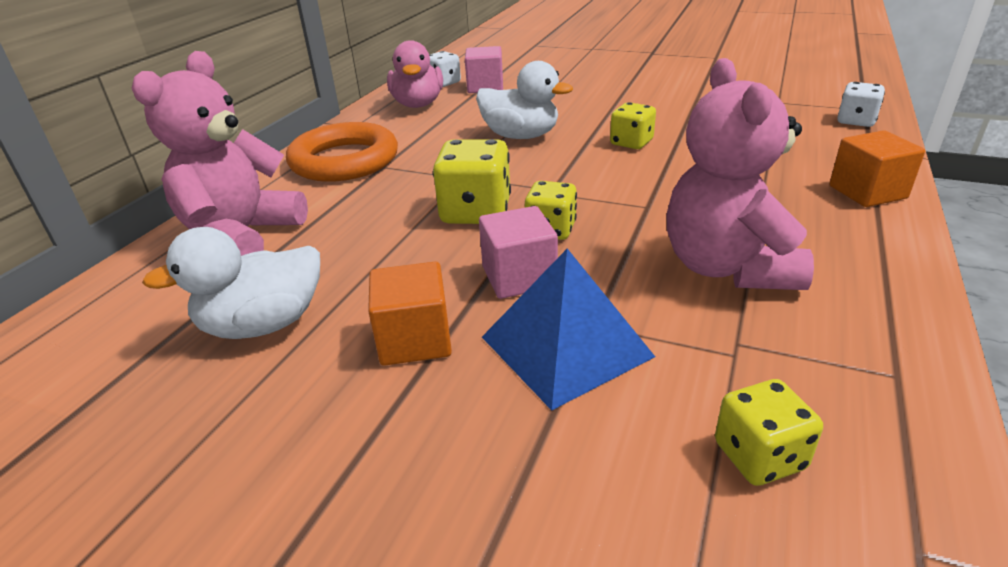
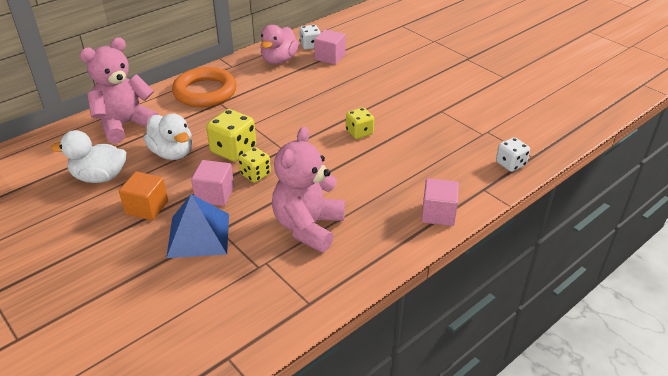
camera: 25 degrees right, 5 degrees up
(520, 136) = (307, 106): white duck -> white duck (172, 153)
(759, 456) = (217, 306): yellow dice -> none
(867, 192) = (438, 214): orange cube -> pink cube

